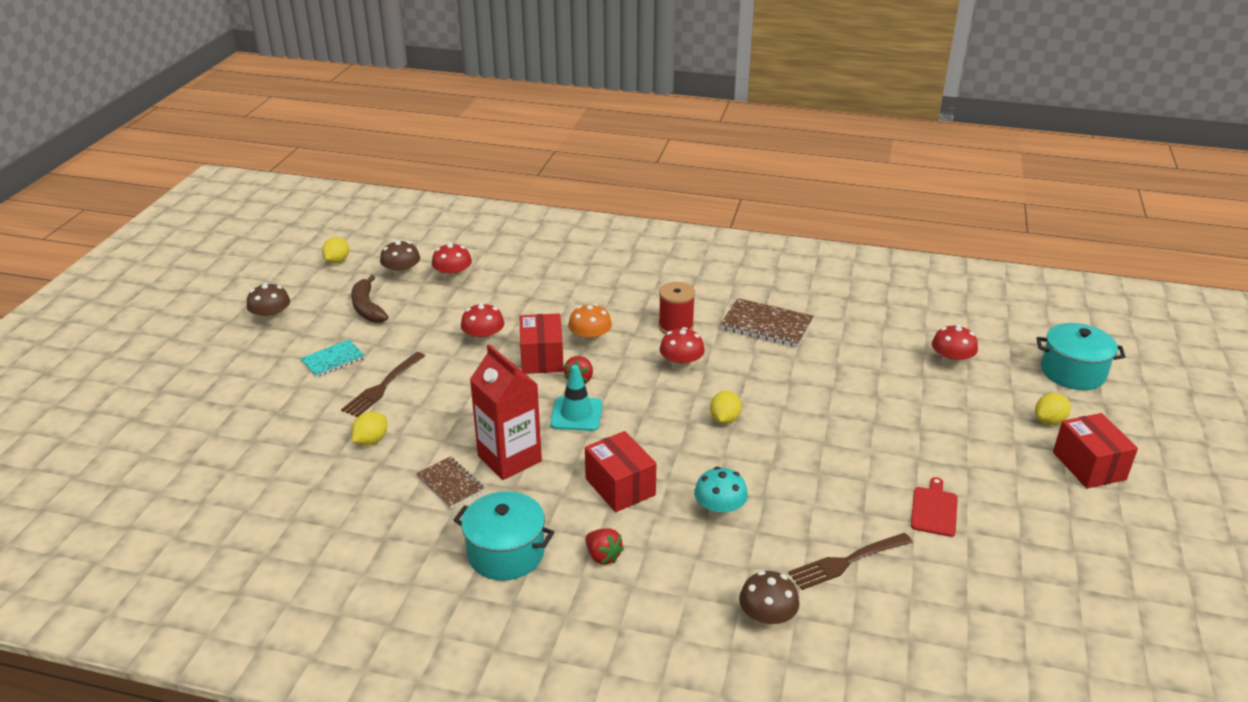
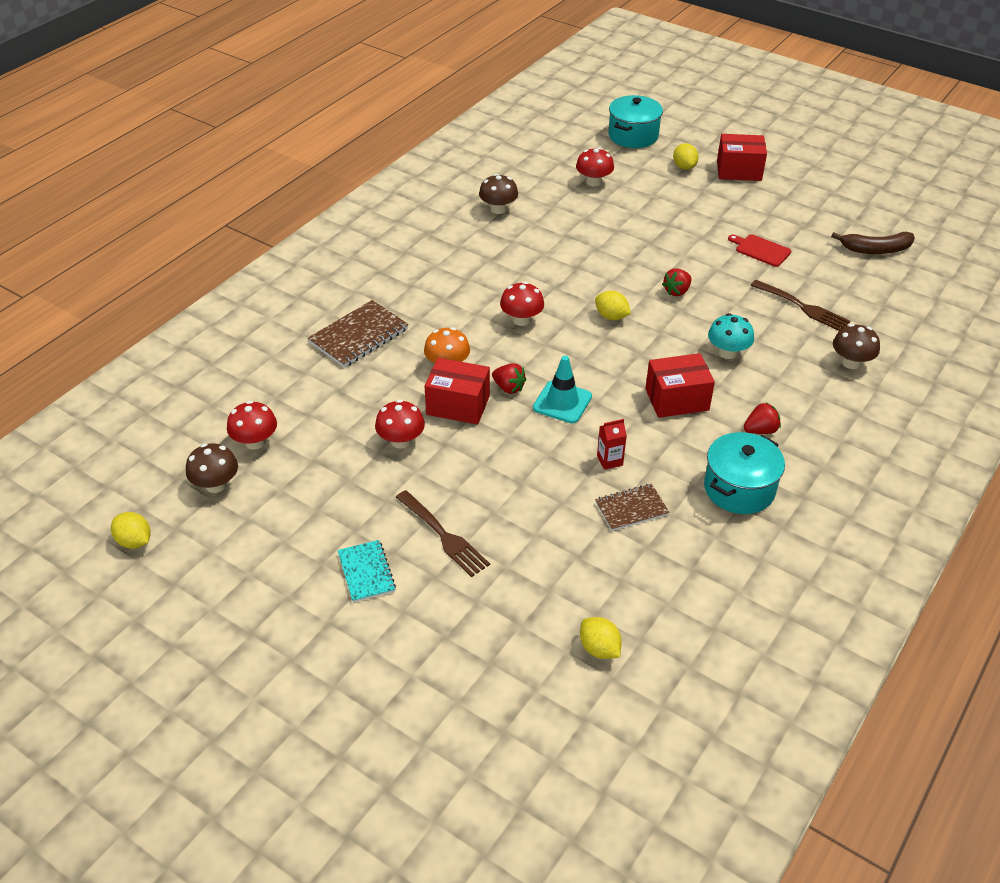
camera: 70 degrees left, 10 degrees up
(272, 319) = (237, 623): brown mushroom -> brown mushroom (498, 209)
(367, 308) = (270, 527): brown banana -> brown banana (875, 249)
(371, 441) = (537, 558): yellow lemon -> yellow lemon (599, 649)
(509, 458) = (609, 460): red carton -> red carton, size x0.44
(676, 326) = (456, 306): red spool -> none
(766, 325) = (486, 254): brown notebook -> brown notebook (359, 336)
(800, 456) = (677, 291): none -> red strawberry
(846, 562) = (803, 307): brown fork -> brown fork turned 45 degrees counterclockwise

